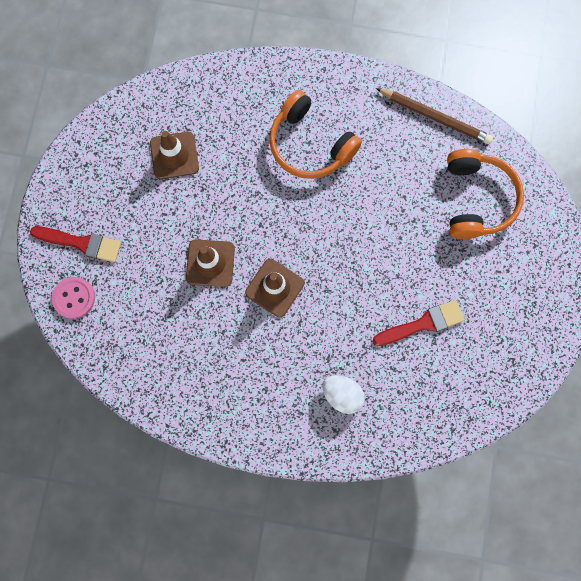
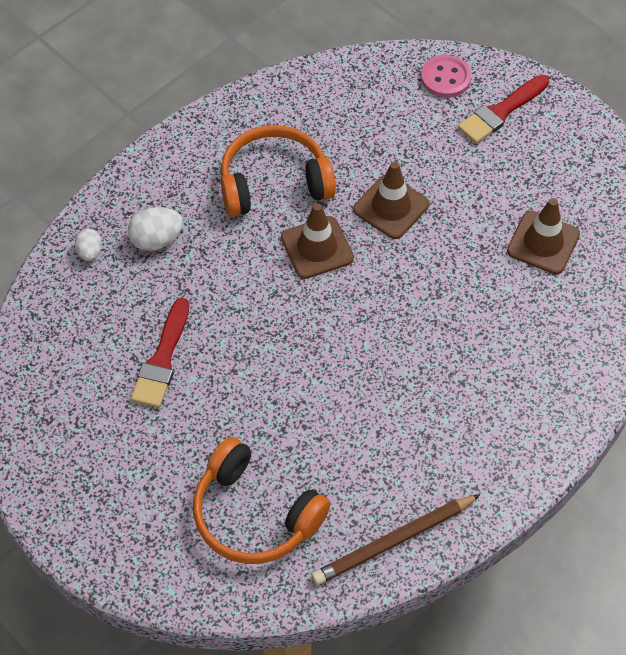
camera: 125 degrees right, 20 degrees down
(310, 144) = (458, 381): orange headphones -> orange headphones (274, 183)
(382, 431) = (90, 252): none -> white egg

